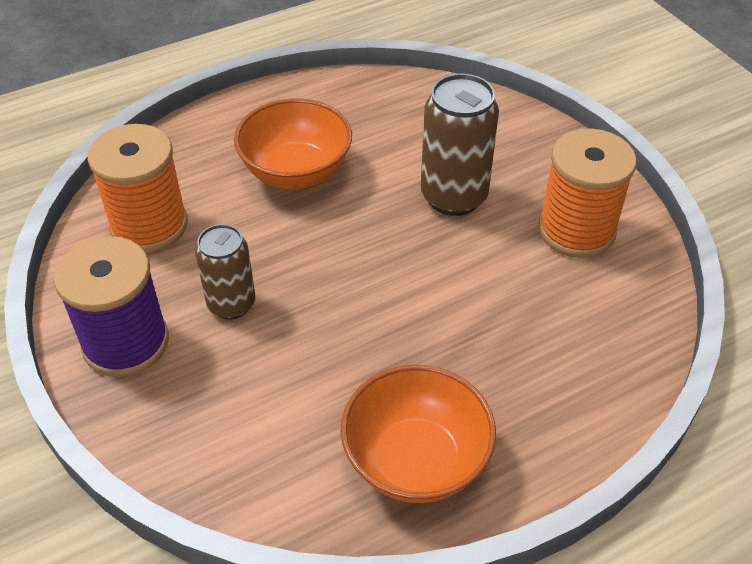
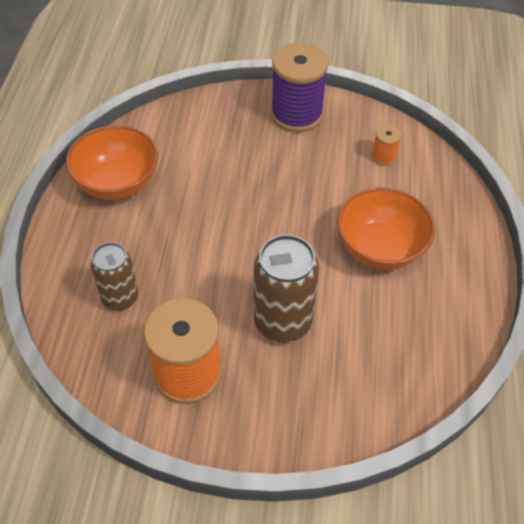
camera: 125 degrees right, 5 degrees up
(149, 225) = (383, 156): orange spool -> orange spool, size x0.46
(231, 304) = (286, 164): brown can -> brown can (120, 298)

